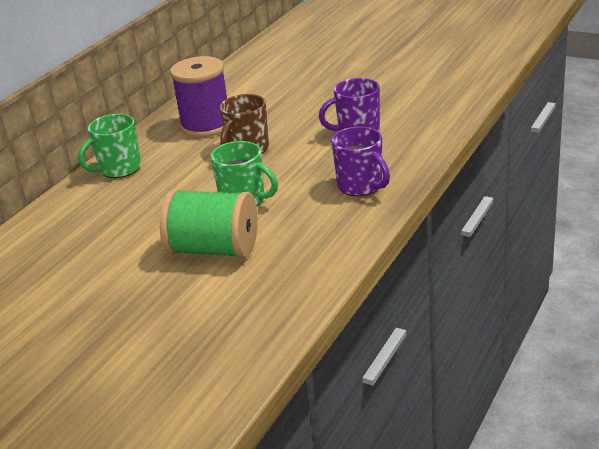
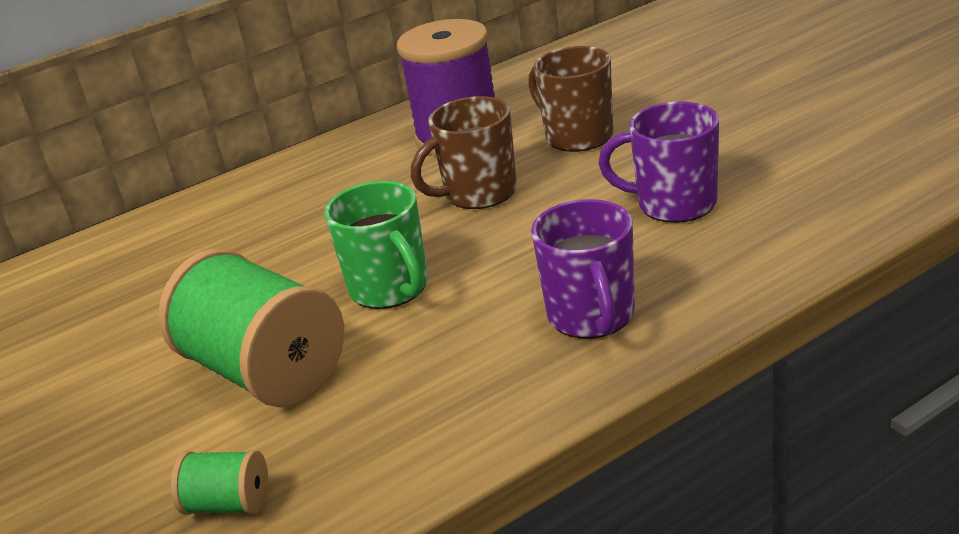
camera: 30 degrees right, 0 degrees up
(119, 169) = (282, 183): green mug -> none
(257, 301) = (229, 504): none -> green spool
(276, 112) = (577, 136): none -> brown mug

